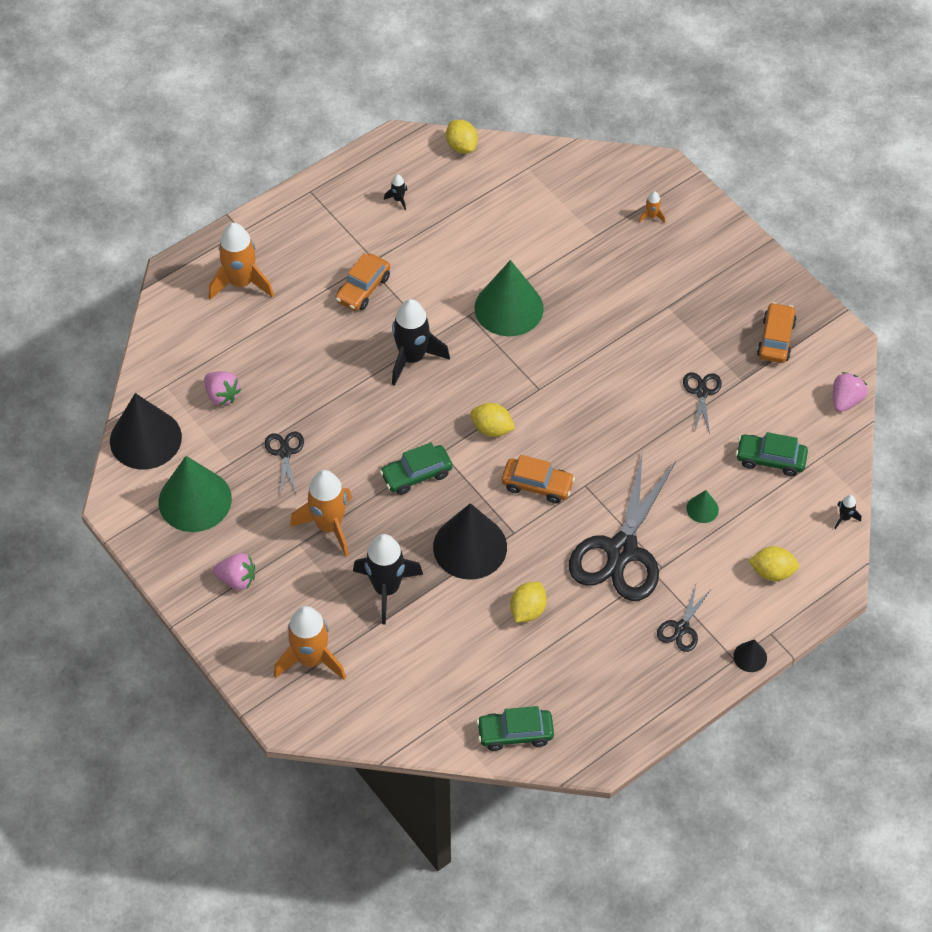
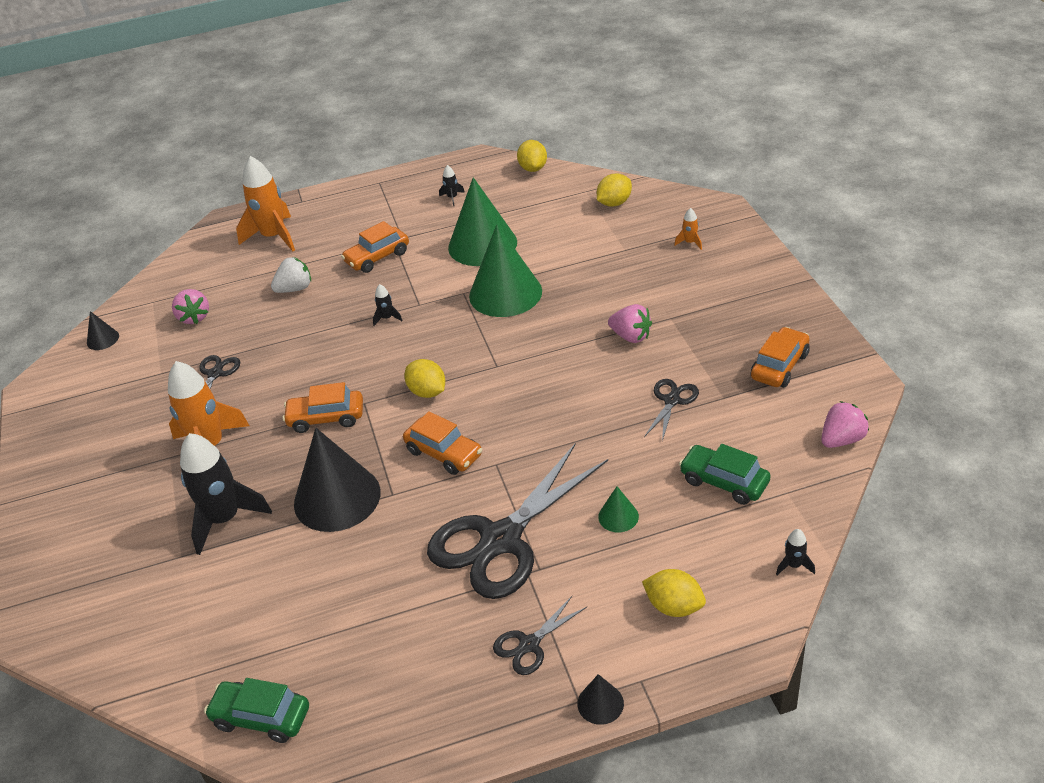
camera: 25 degrees right, 15 degrees down
(145, 439) = (103, 339): black cone -> black cone, size x0.44
(195, 500) = (105, 397): green cone -> green cone (482, 245)
(237, 579) = (89, 476): pink strawberry -> pink strawberry (631, 336)
(302, 342) = (295, 289): none -> white strawberry
(311, 659) = (101, 572): orange rocket -> none
(412, 358) = (387, 318): black rocket -> black rocket, size x0.42
(416, 475) = (326, 418): green car -> orange car
(527, 610) = (359, 578): yellow lemon -> yellow lemon (614, 203)

